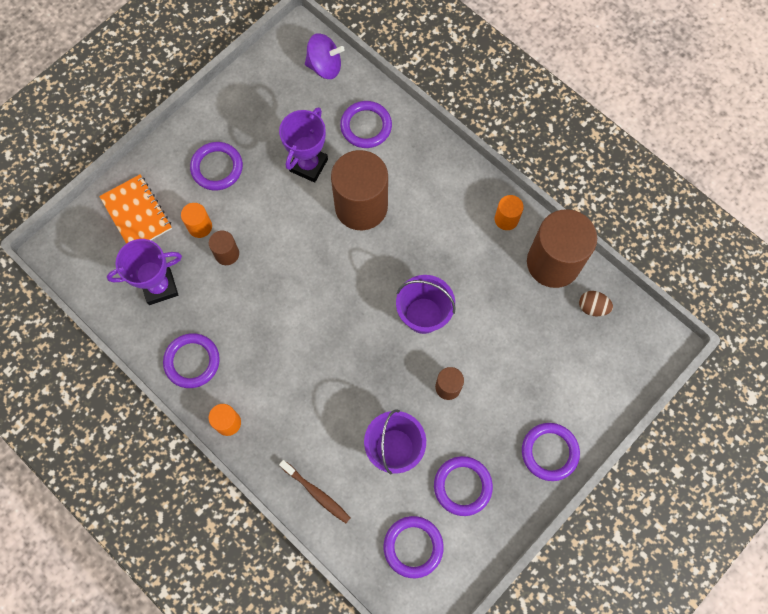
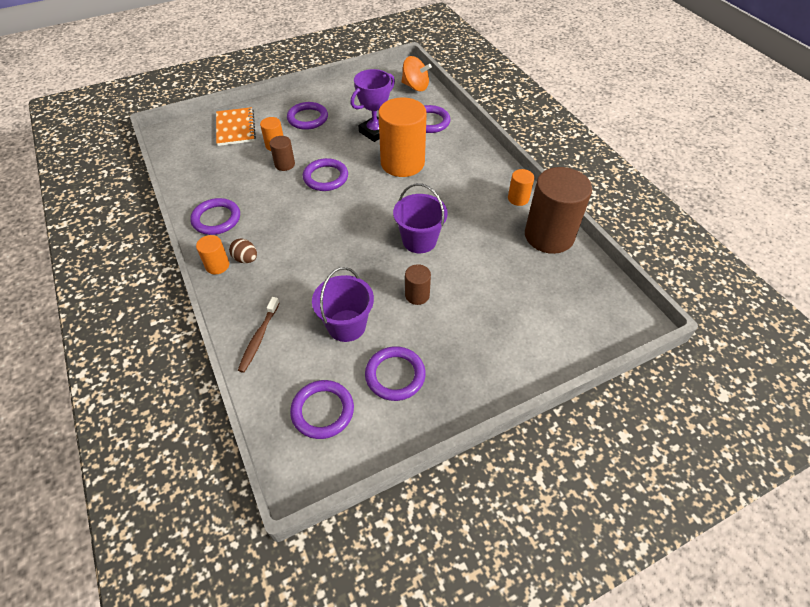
camera: 20 degrees right, 20 degrees down
(160, 287) = (223, 170): purple trophy -> none
(316, 493) = (259, 338): brown toothbrush -> brown toothbrush turned 45 degrees clockwise
(325, 66) = (415, 86): purple spinning top -> orange spinning top
(361, 206) = (402, 163): brown cylinder -> orange cylinder
(549, 452) = (493, 374): purple ring -> purple ring (325, 177)
(592, 307) = (575, 275): brown egg -> brown egg (246, 259)

